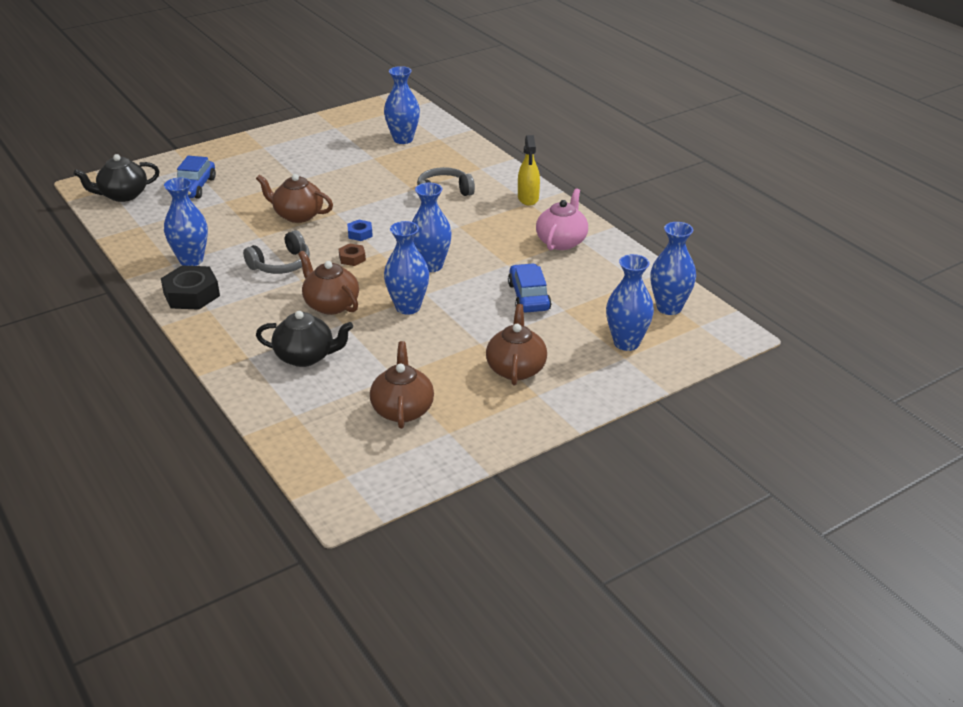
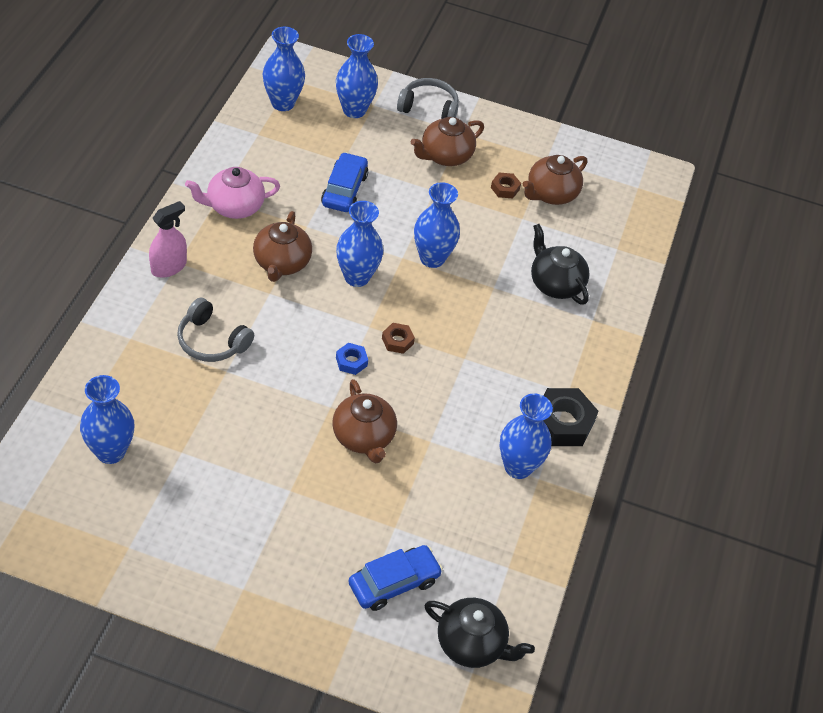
camera: 135 degrees left, 15 degrees up
(281, 264) = (457, 388): grey headphones -> grey headphones (429, 108)
(331, 305) = (478, 311): brown teapot -> brown teapot (281, 263)
(439, 384) = (505, 188): none -> brown nut
(528, 198) = (168, 267): yellow spray bottle -> pink spray bottle
(529, 297) = (344, 190): blue car -> blue car turned 150 degrees clockwise

